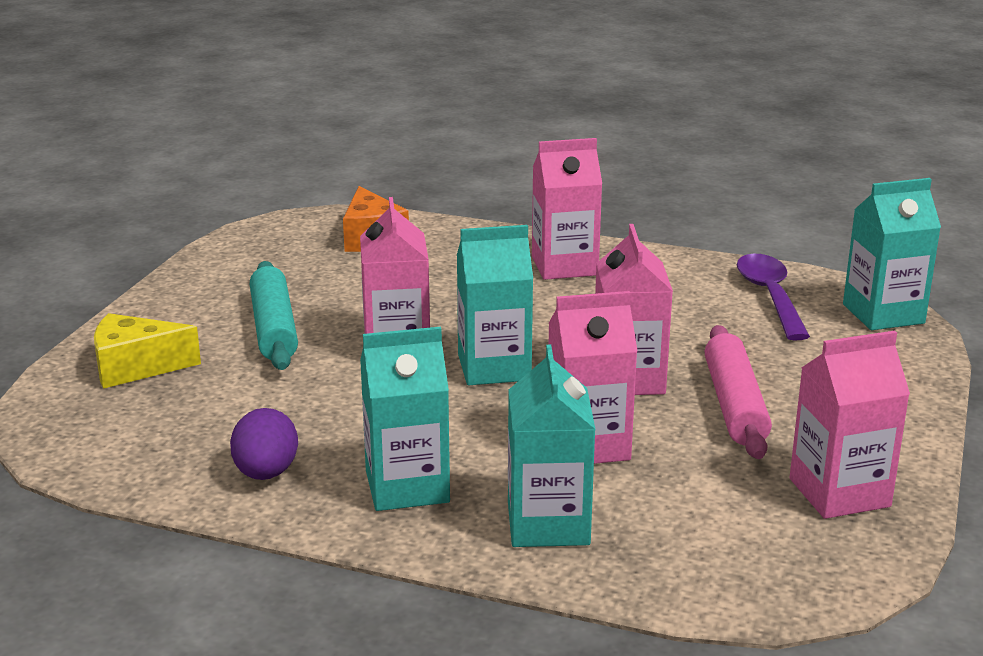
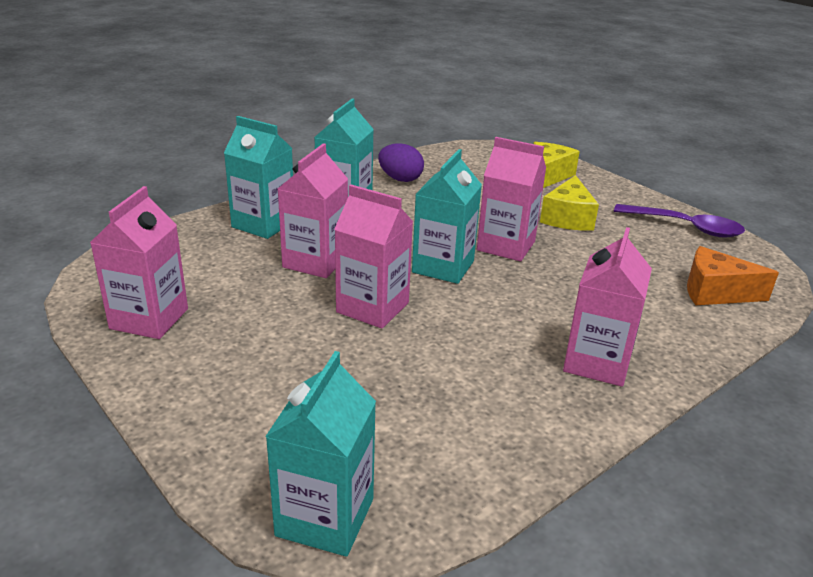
camera: 120 degrees right, 5 degrees up
(274, 328) = (568, 218): turquoise rolling pin -> yellow cheese
(734, 405) = (288, 333): pink rolling pin -> none
(770, 296) = (435, 455): purple spoon -> purple spoon (686, 227)

